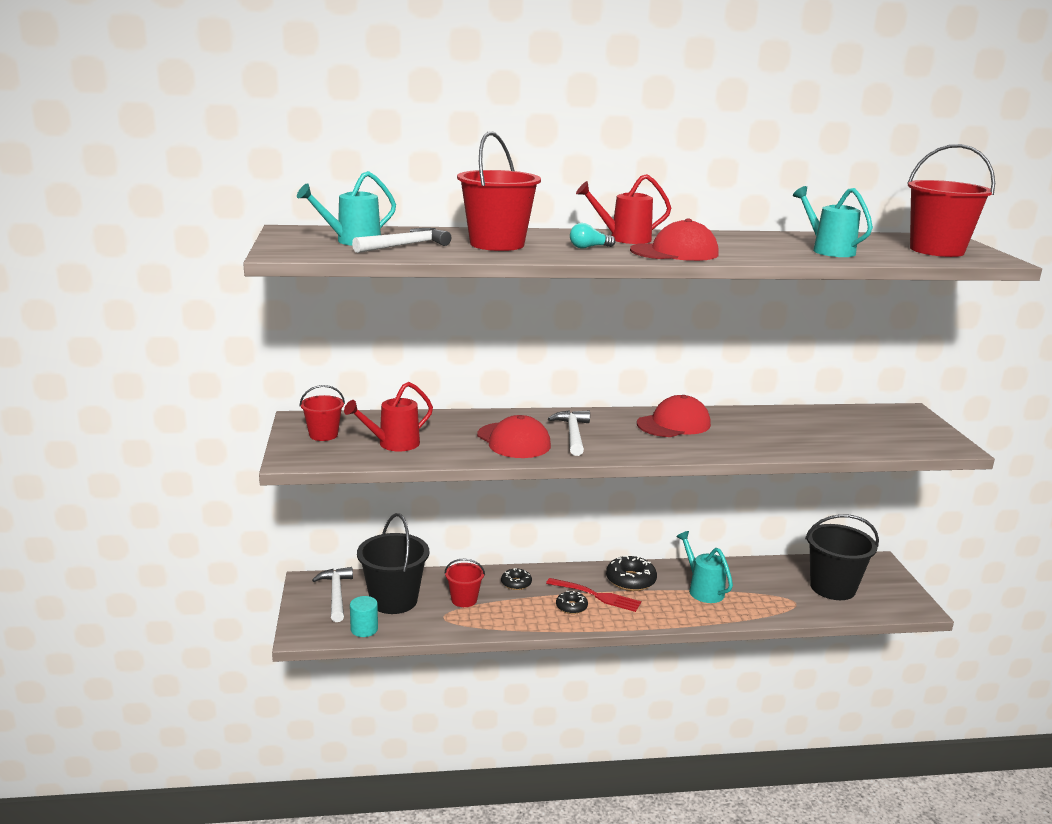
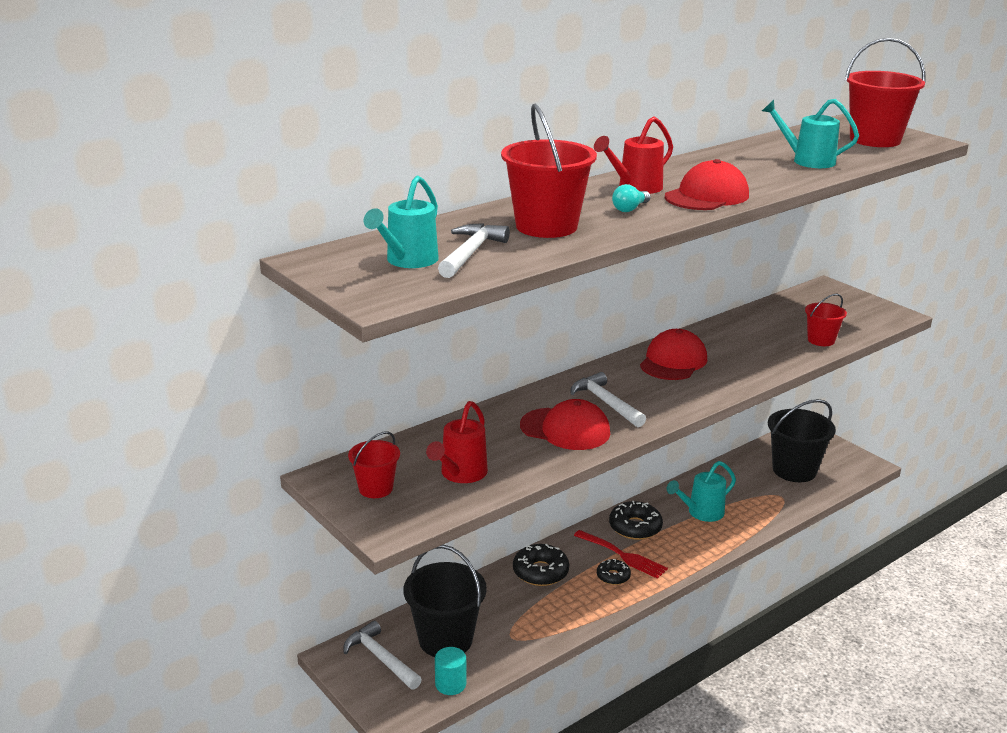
camera: 30 degrees left, 5 degrees up
(464, 600) = (511, 610): red bucket -> red bucket (821, 340)
(516, 583) = (540, 572): black donut -> black donut, size x1.66
(596, 595) = (622, 555): red fork -> red fork turned 45 degrees clockwise
(702, 589) = (701, 513): turquoise watering can -> turquoise watering can turned 60 degrees counterclockwise

